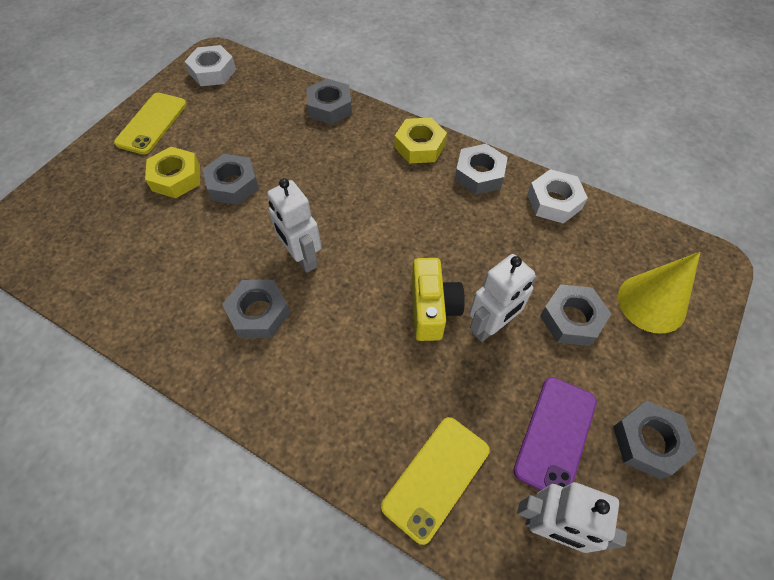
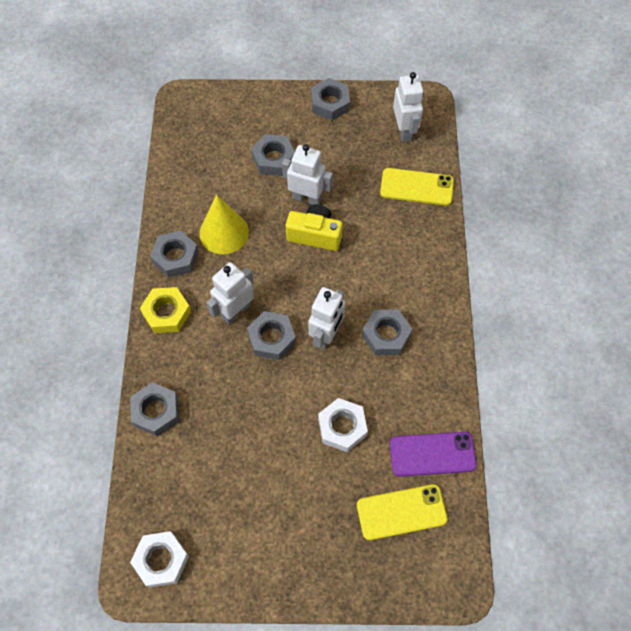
camera: 120 degrees left, 5 degrees up
(152, 123) = (264, 562): yellow phone -> yellow phone (401, 512)
(176, 178) = (311, 485): yellow nut -> none
(233, 184) = (291, 432): grey nut -> grey nut (271, 338)
(385, 195) = (235, 311): none -> white robot
(432, 309) = (315, 235): yellow camera -> yellow camera turned 45 degrees clockwise
(554, 201) = (176, 200): white nut -> white nut (342, 427)
(555, 435) = (355, 143): purple phone -> purple phone (432, 454)
(651, 303) = (235, 123): yellow cone -> yellow cone (224, 232)

